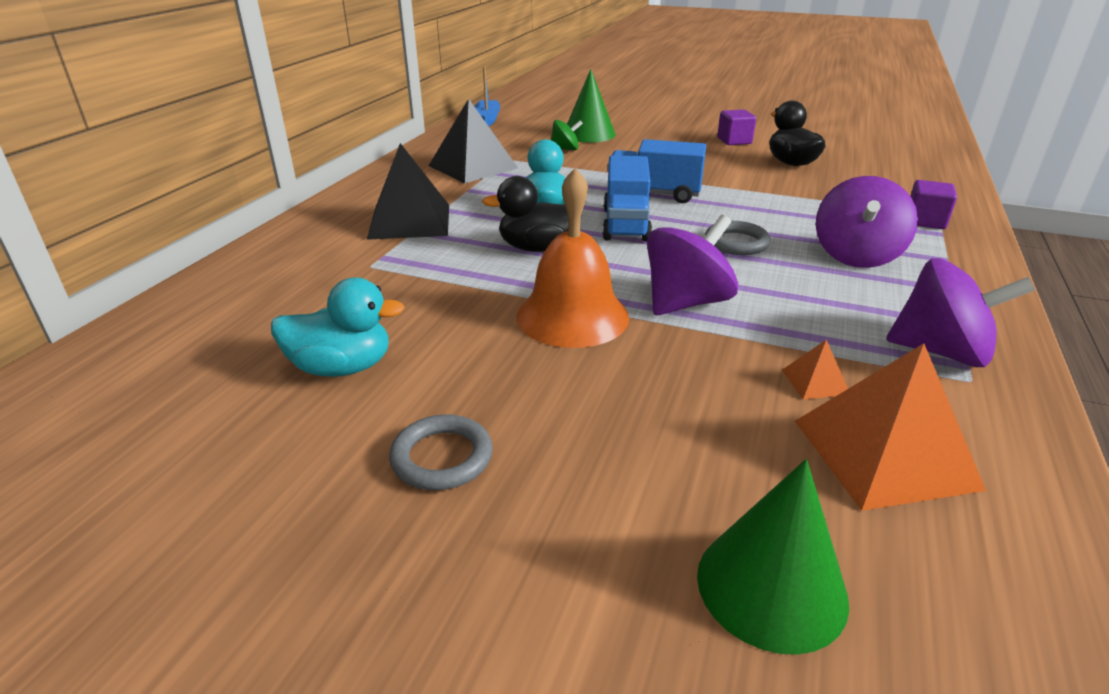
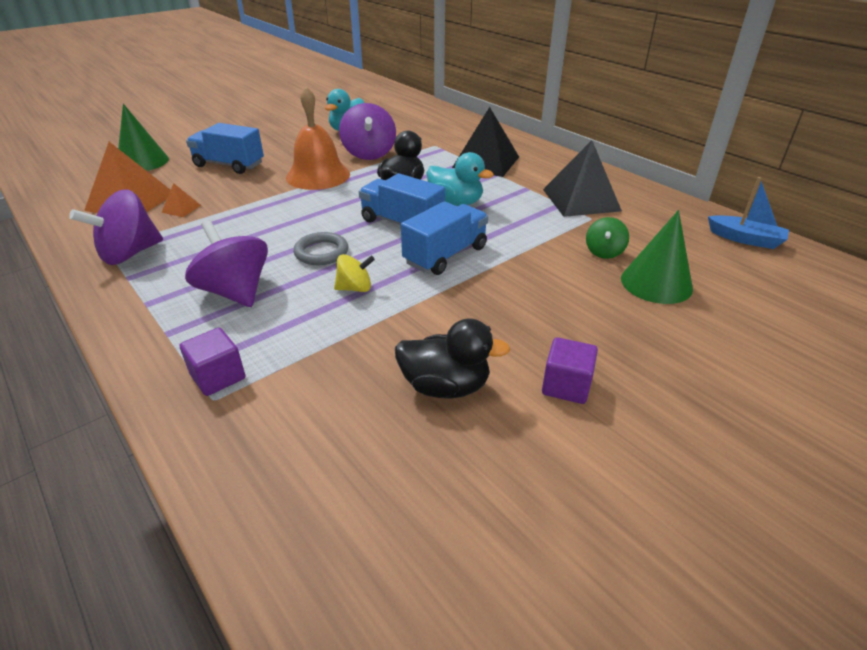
camera: 120 degrees right, 5 degrees up
(442, 457) = (271, 136): grey ring -> none
(635, 428) = (229, 165): none -> blue truck
(686, 302) = (284, 205): purple spinning top -> purple spinning top (369, 153)
(757, 212) = (355, 288): none -> yellow spinning top

